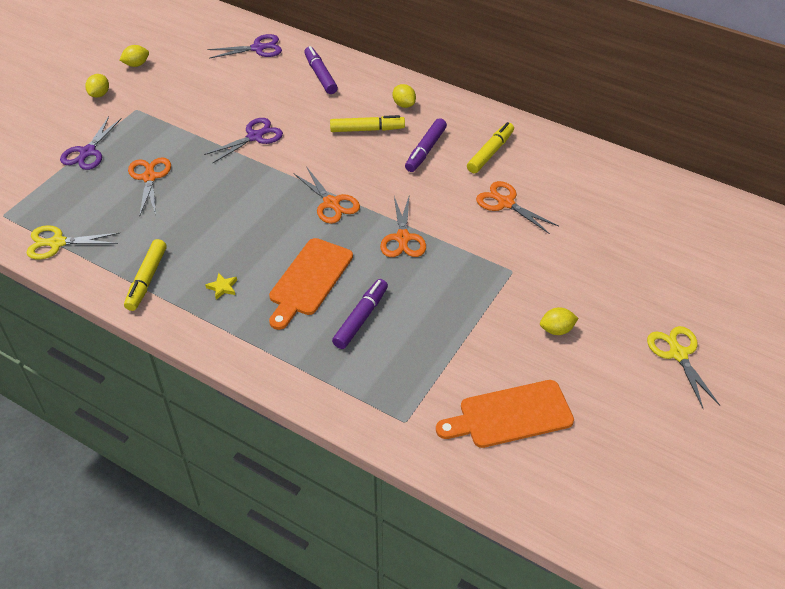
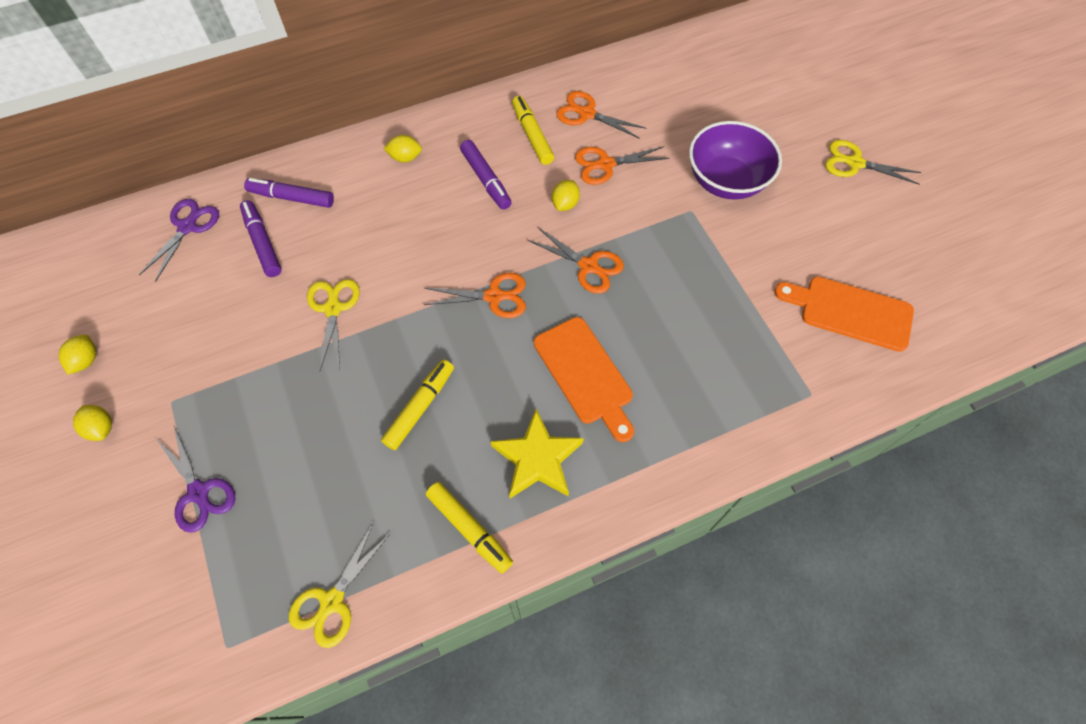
camera: 55 degrees left, 15 degrees up
(149, 177) = (305, 446): orange scissors -> orange scissors (587, 114)
(222, 287) = (537, 458): yellow star -> yellow star, size x2.38
(255, 137) = (333, 308): purple scissors -> yellow scissors
(361, 318) = (666, 359): purple marker -> purple marker (262, 243)
(367, 129) = (413, 207): yellow marker -> yellow marker (420, 407)
(510, 415) = (850, 312): orange cutting board -> orange cutting board turned 90 degrees clockwise
(556, 330) = (779, 223): yellow lemon -> yellow lemon (565, 204)
(565, 278) = (726, 181): none -> purple bowl

